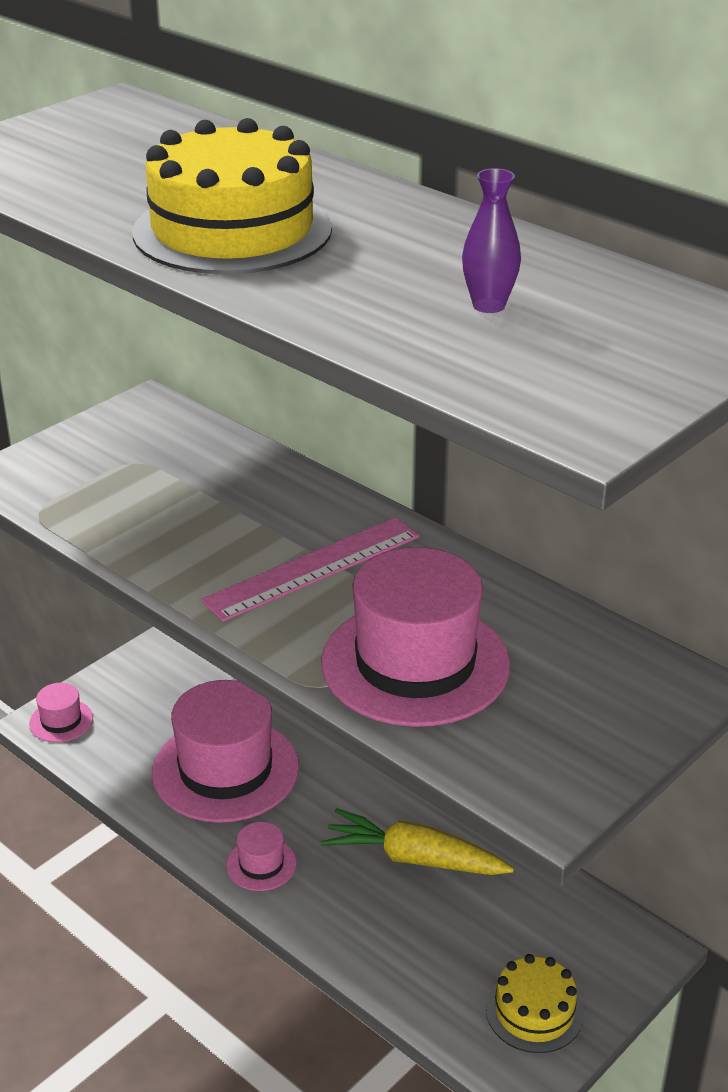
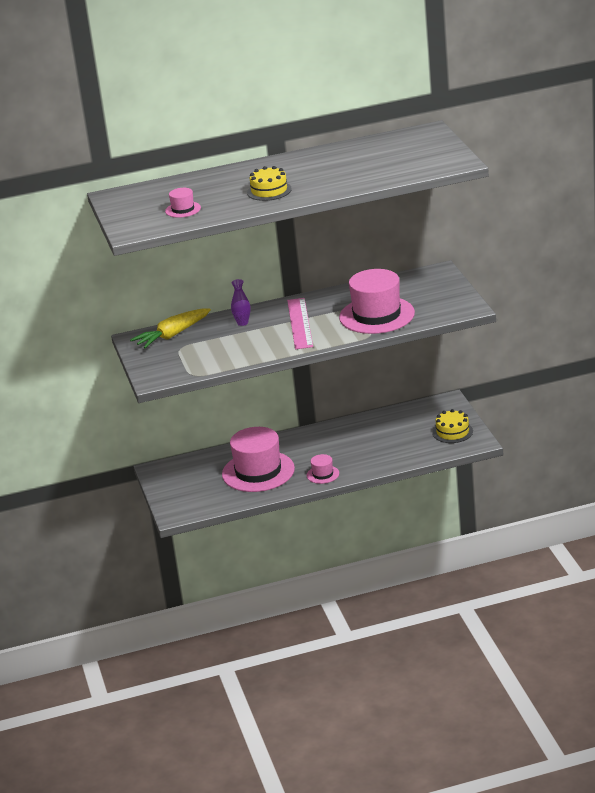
camera: 55 degrees left, 5 degrees down
(61, 721) = (179, 509): pink hat -> pink hat (183, 209)
(232, 231) = (269, 191): yellow cake -> yellow cake, size x0.57
(414, 858) = (355, 438): yellow carrot -> yellow carrot (172, 335)
(489, 305) = (374, 161): purple vase -> purple vase (242, 323)

